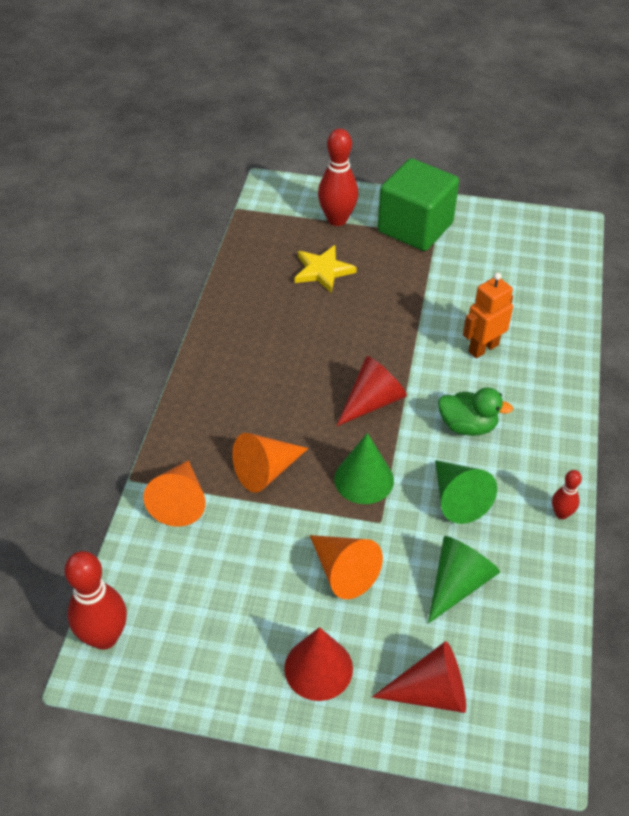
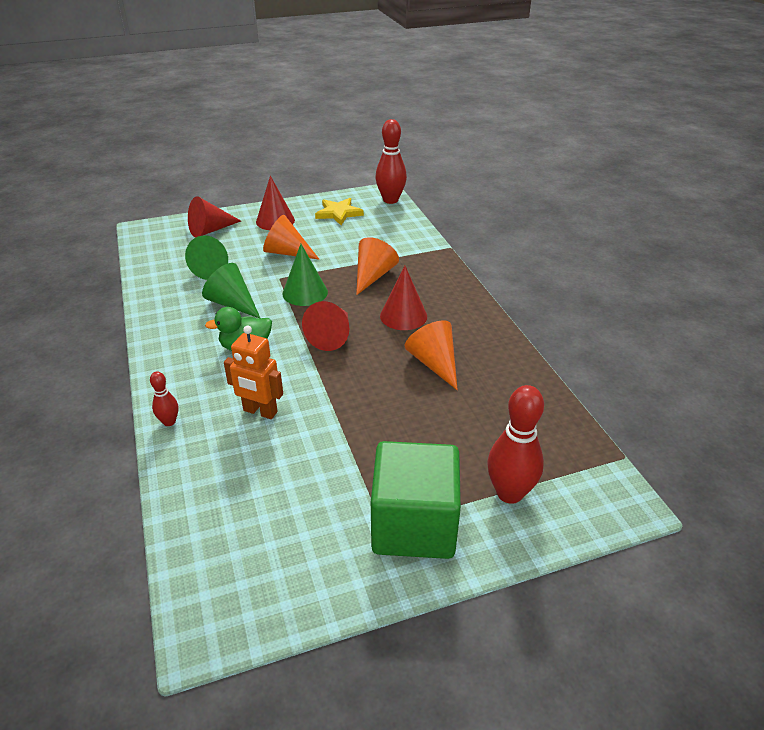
camera: 150 degrees right, 10 degrees down
(180, 501) = (410, 248): orange cone -> orange cone (434, 363)
(281, 396) = (403, 316): none -> red cone
(323, 271) = (466, 424): yellow star -> yellow star (338, 213)
(483, 348) = (260, 411): orange robot -> orange robot turned 90 degrees clockwise
(561, 514) = (152, 320): red bowling pin -> red bowling pin (169, 422)

